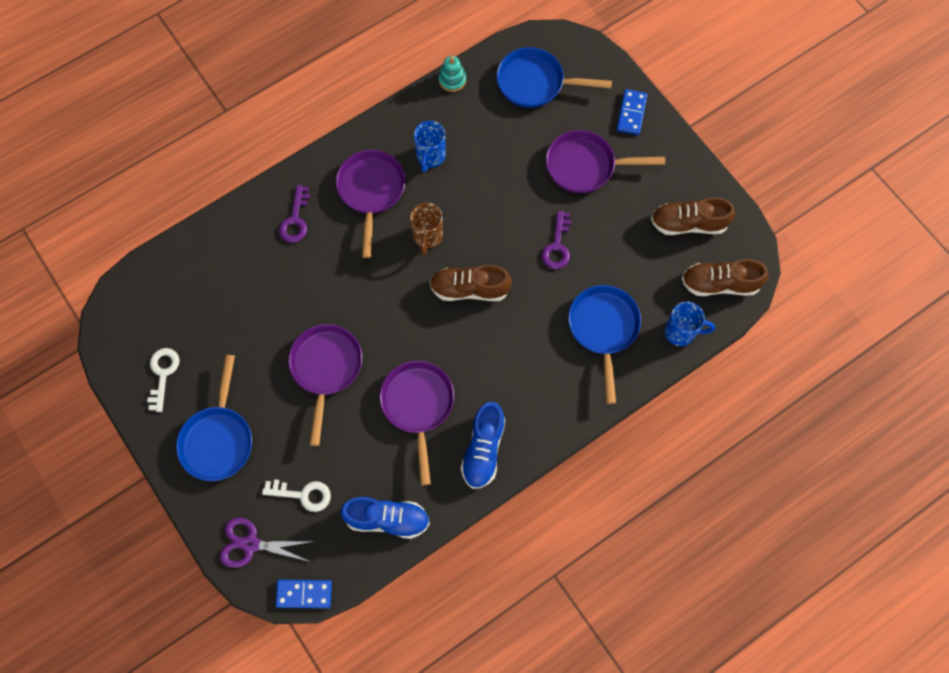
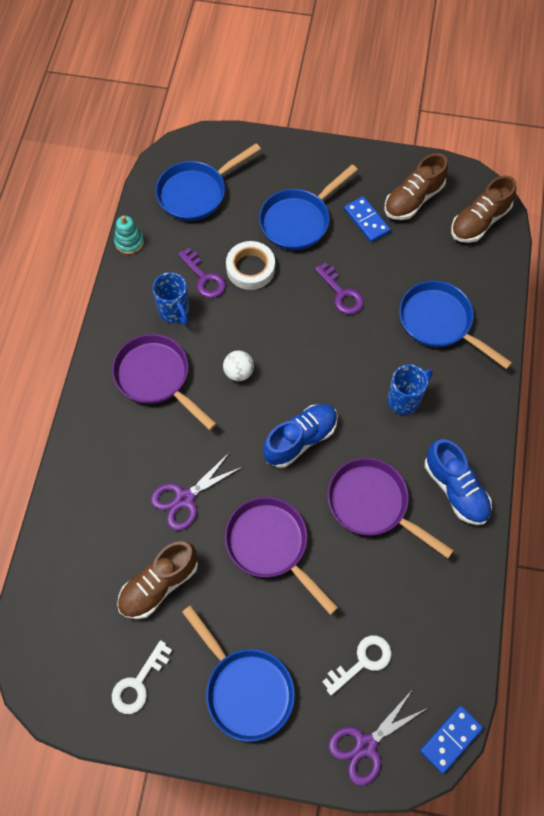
camera: 45 degrees left, 5 degrees down
(163, 374) = (138, 683): white key -> white key turned 105 degrees counterclockwise
(295, 220) = (117, 453): purple key -> purple key (204, 278)
(305, 288) = (184, 499): none -> purple scissors
(387, 519) = (446, 613): blue shoe -> blue shoe (300, 439)
(427, 237) = (239, 372): brown mug -> white ball
(469, 289) = (313, 381): brown shoe -> brown shoe (159, 584)
(514, 171) = (250, 268): none -> white tape
(585, 166) = (298, 221): purple pan -> blue pan
(631, 113) = (289, 158): blue domino -> blue domino (366, 221)
(681, 332) = (492, 277): blue mug -> blue mug (405, 399)

